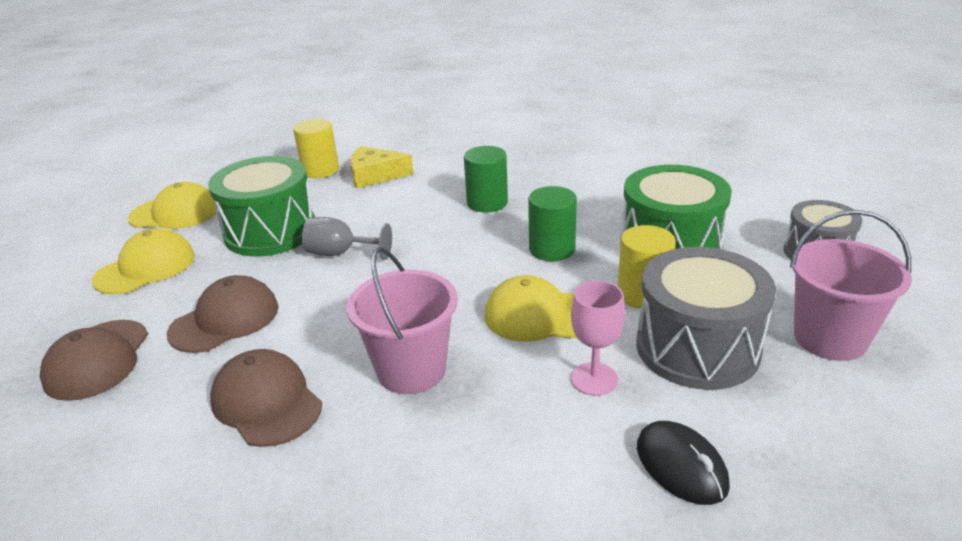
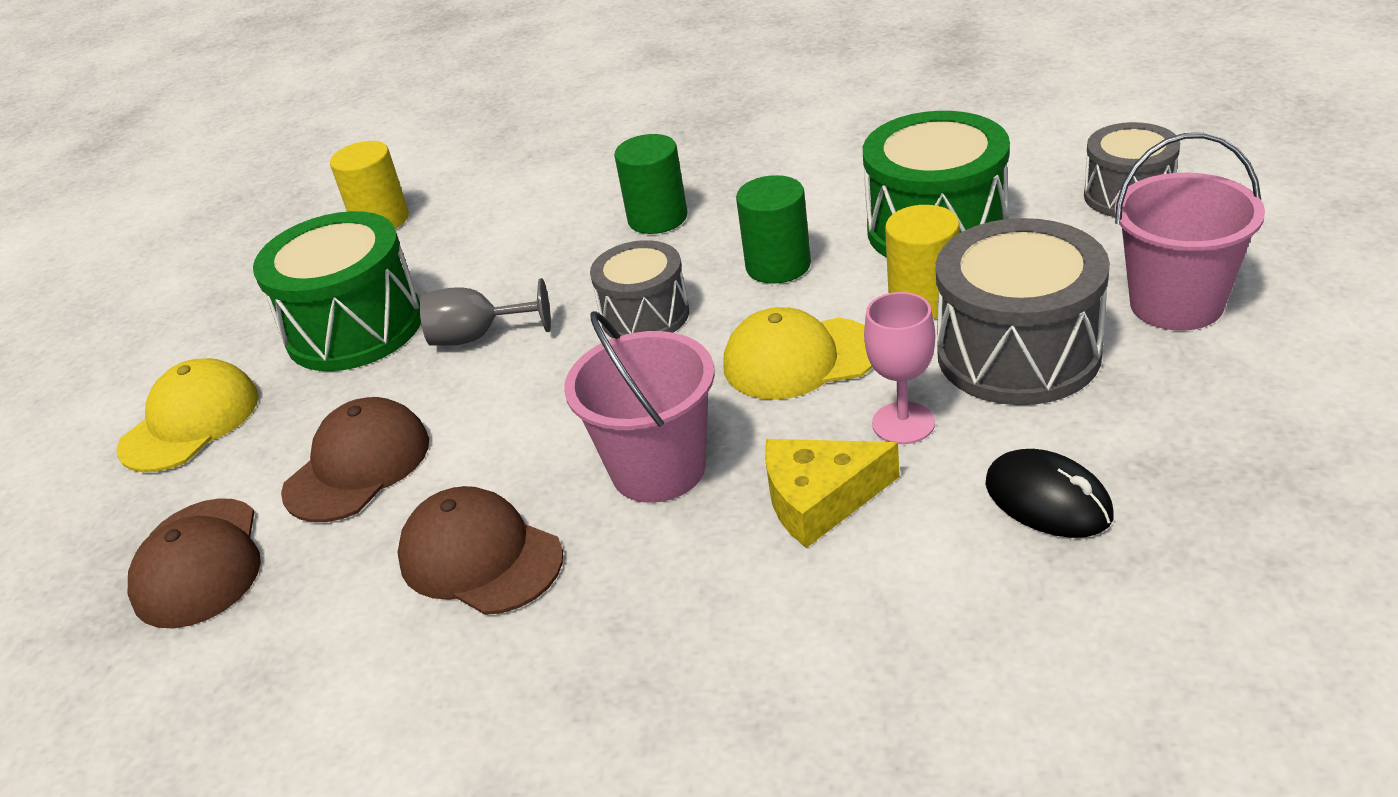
camera: 10 degrees left, 5 degrees up
(175, 213) = (186, 332): yellow cap -> none
(375, 175) = (470, 211): yellow cheese -> yellow cheese (819, 499)
(450, 263) = (645, 316): none -> grey drum

